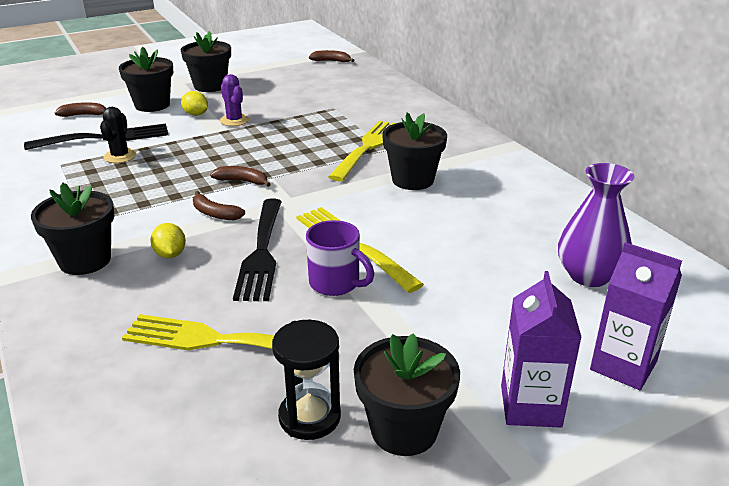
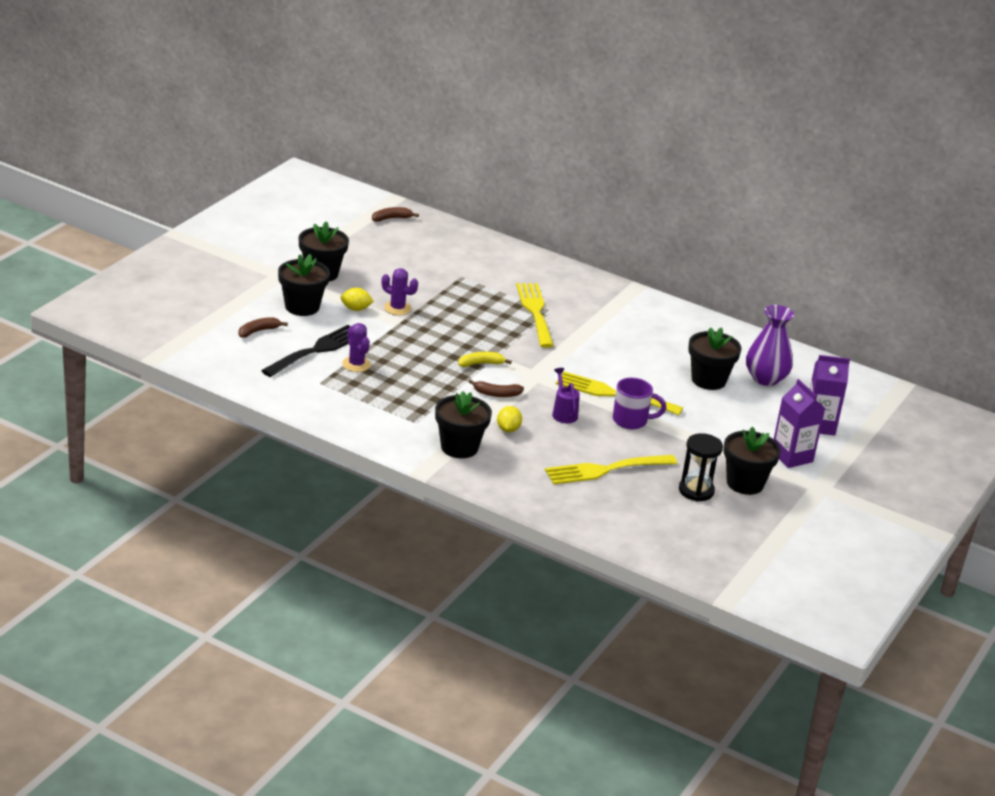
camera: 35 degrees left, 0 degrees up
(120, 156) = (356, 364): black cactus -> purple cactus
(170, 254) = (508, 429): yellow lemon -> yellow lemon turned 60 degrees clockwise
(242, 181) = (481, 364): brown banana -> yellow banana
(261, 253) = (563, 413): black fork -> purple watering can
(412, 180) = (598, 334): black flower pot -> black flower pot (708, 380)

